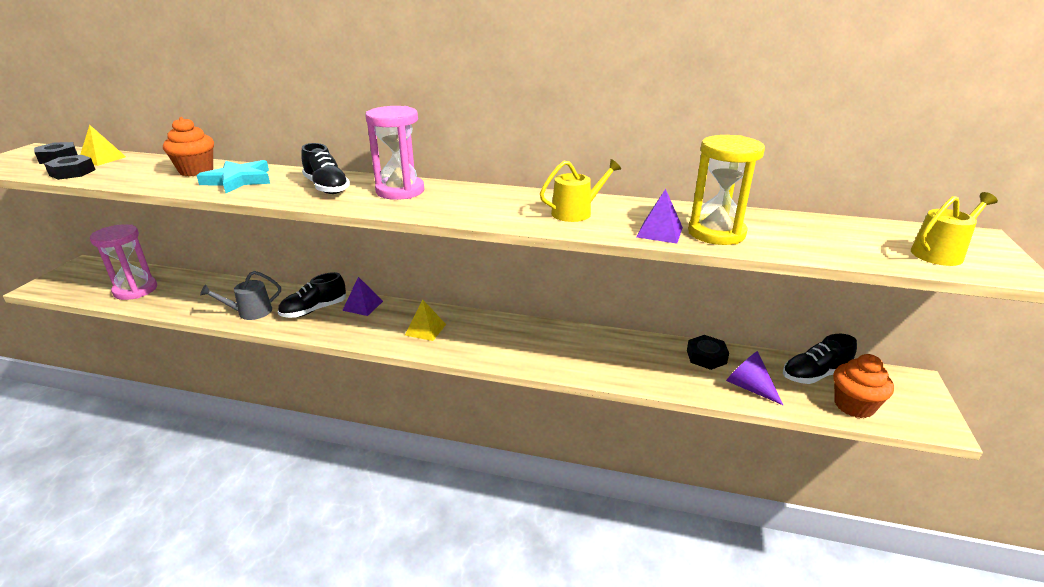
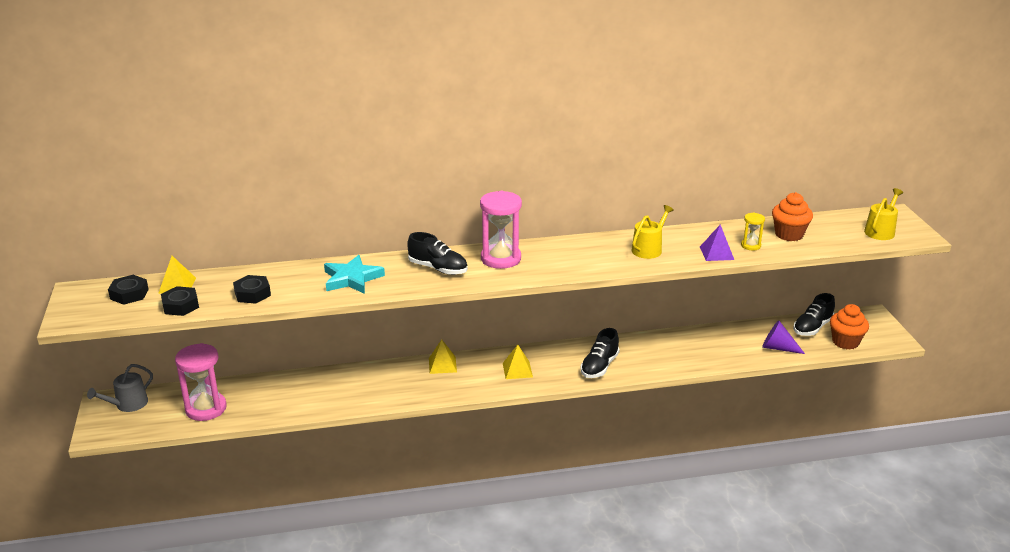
camera: 25 degrees left, 0 degrees up
(196, 171) = (296, 277): orange cupcake -> orange cupcake (789, 234)
(250, 312) = (349, 397): grey watering can -> grey watering can (128, 404)
(314, 310) = (404, 380): black shoe -> black shoe (599, 366)
(363, 305) = (442, 365): purple pyramid -> yellow pyramid
(706, 357) = (737, 334): black nut -> black nut (252, 294)
(716, 233) = (750, 245): yellow hourglass -> yellow hourglass, size x0.50

